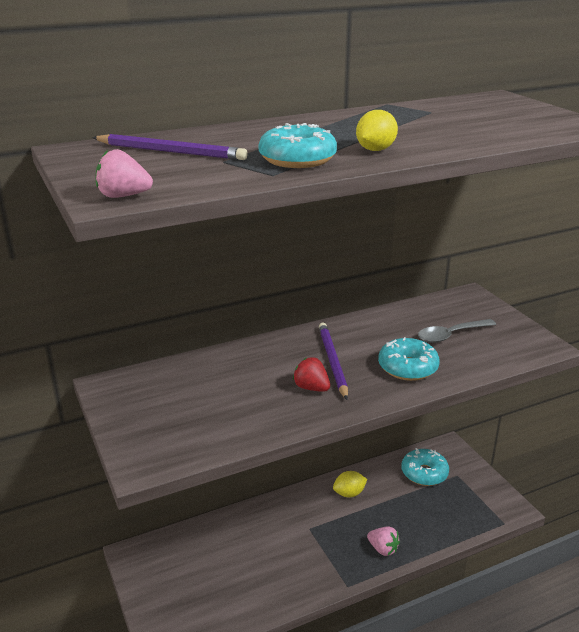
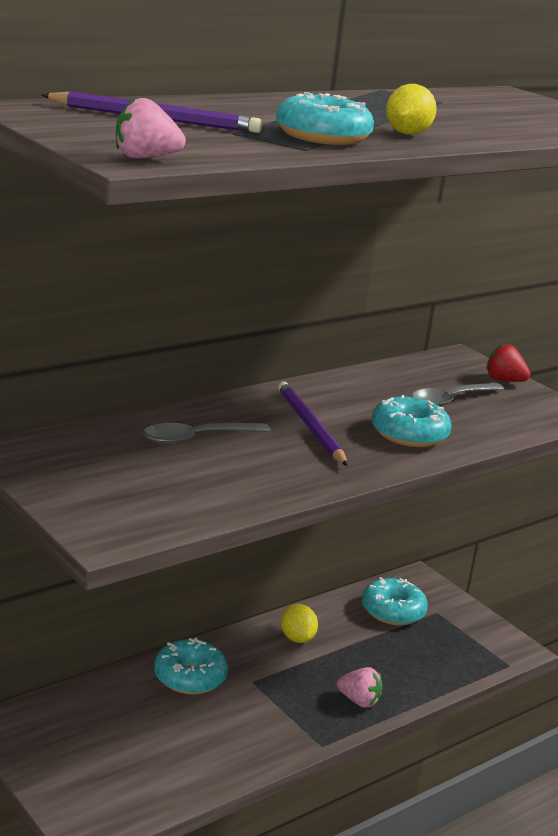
camera: 15 degrees left, 5 degrees down
(243, 373) = (197, 439): none -> grey spoon
(266, 523) = (190, 677): none -> turquoise donut
(311, 388) = (294, 455): red strawberry -> red strawberry (504, 380)
(349, 493) = (297, 638): yellow lemon -> yellow lemon turned 75 degrees counterclockwise

